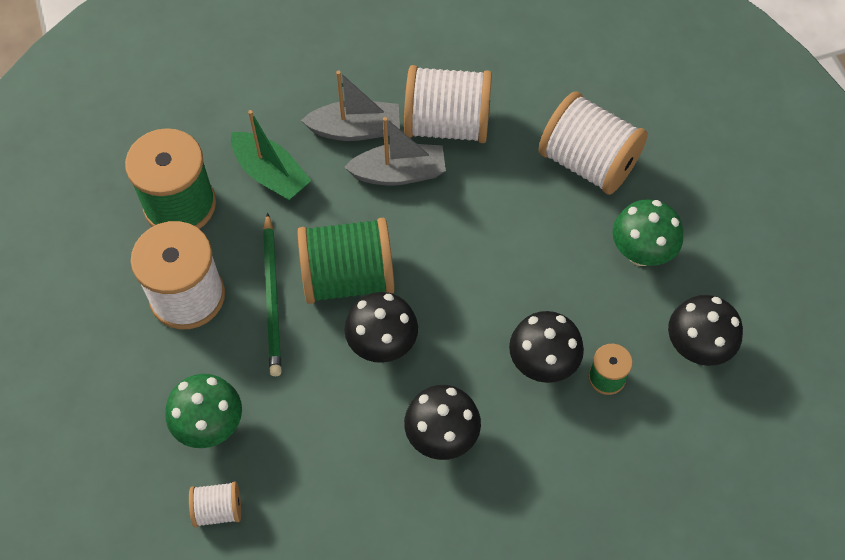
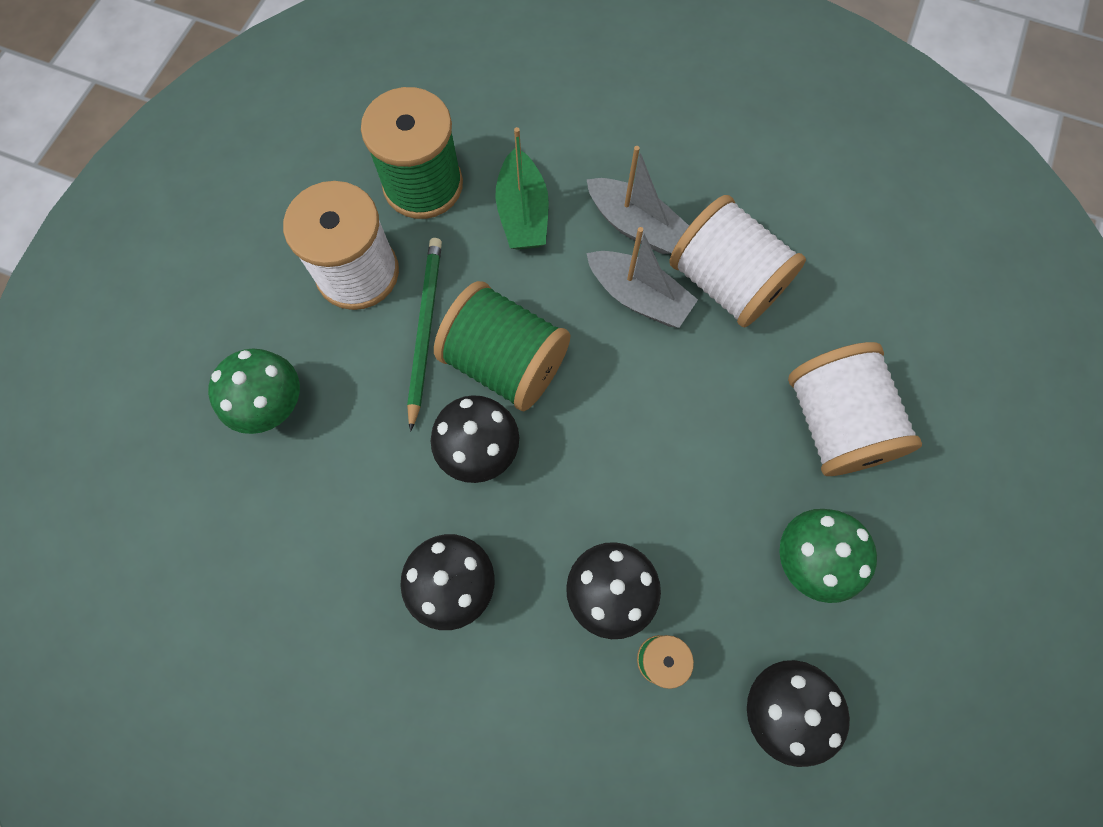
camera: 40 degrees right, 10 degrees up
(218, 509) = (214, 488): white spool -> none
(272, 297) = (425, 329): green pencil -> green pencil turned 150 degrees clockwise

